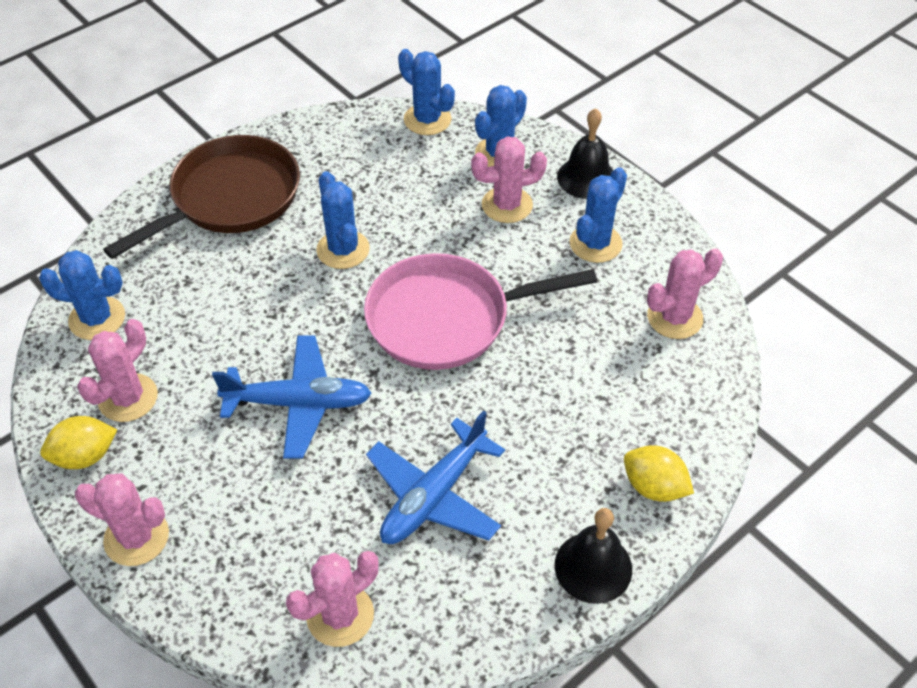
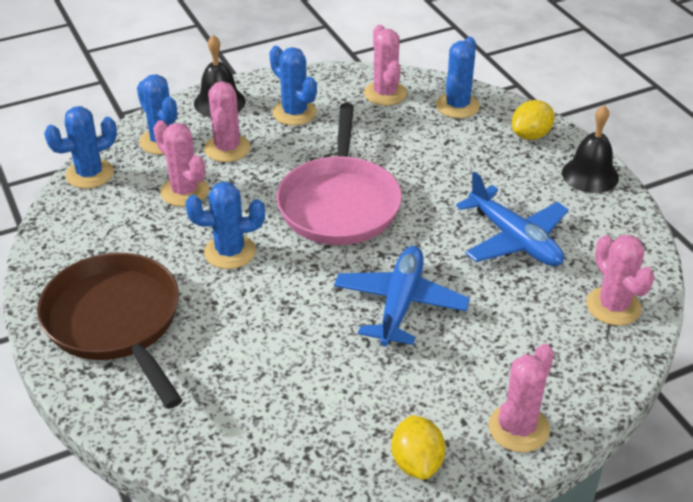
camera: 75 degrees left, 10 degrees down
(97, 318) = (237, 443): blue cactus -> blue cactus (457, 106)
(128, 398) = (354, 424): pink cactus -> pink cactus (184, 191)

